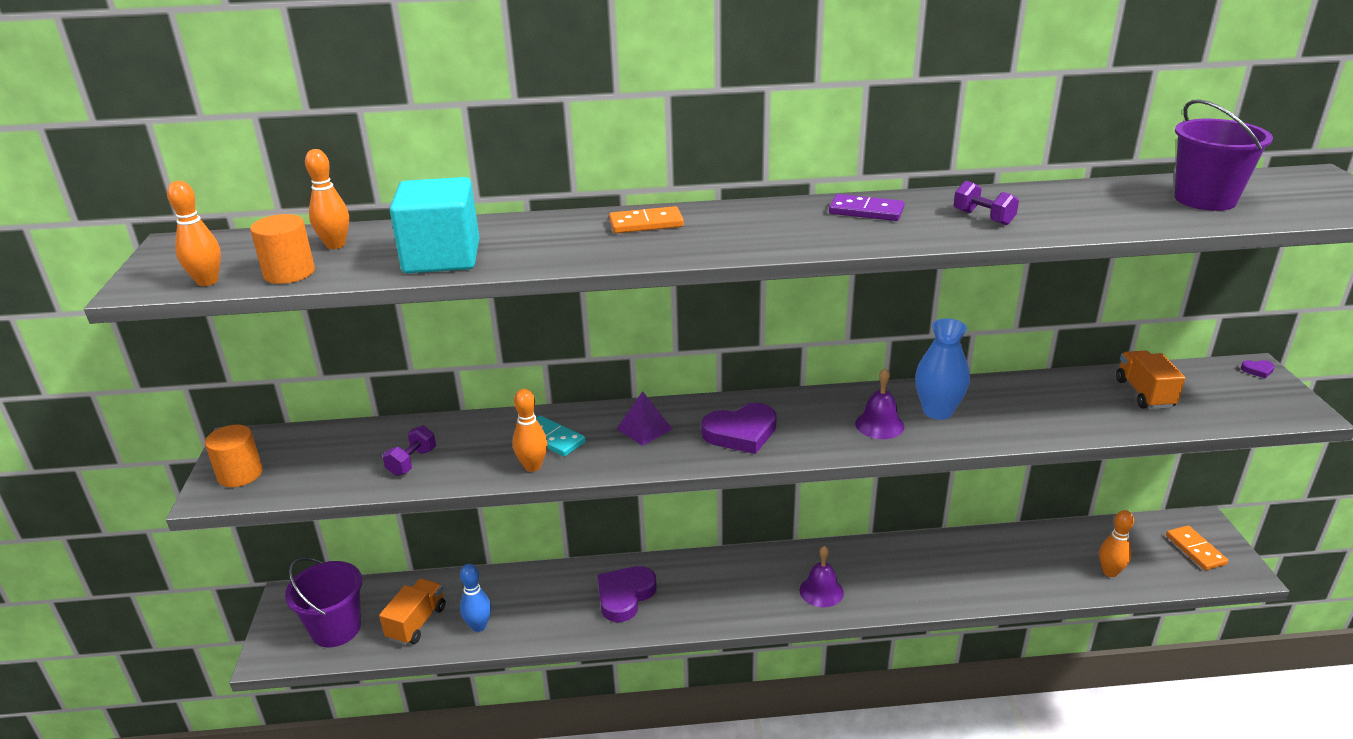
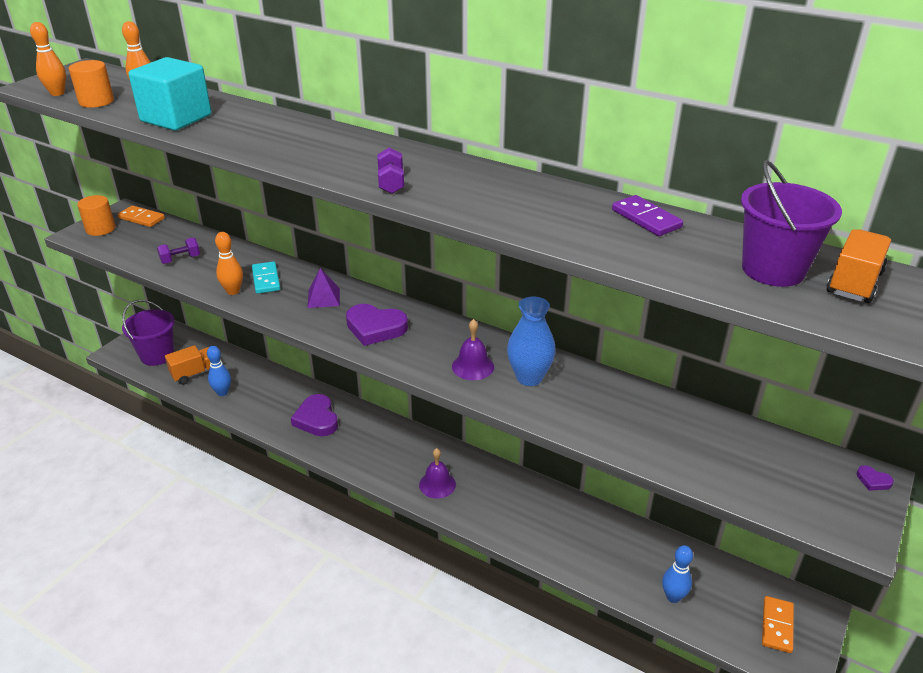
camera: 35 degrees right, 5 degrees up
(625, 596) = (317, 419): purple heart -> purple heart turned 90 degrees counterclockwise
(646, 223) = (319, 136): orange domino -> orange domino (141, 218)
(866, 211) = (471, 178): purple domino -> purple domino (646, 219)
(983, 218) = (545, 214): purple dumbbell -> purple dumbbell (391, 183)
(1110, 572) = (673, 597): orange bowling pin -> blue bowling pin
(1144, 393) = (723, 446): orange truck -> orange truck (854, 283)

